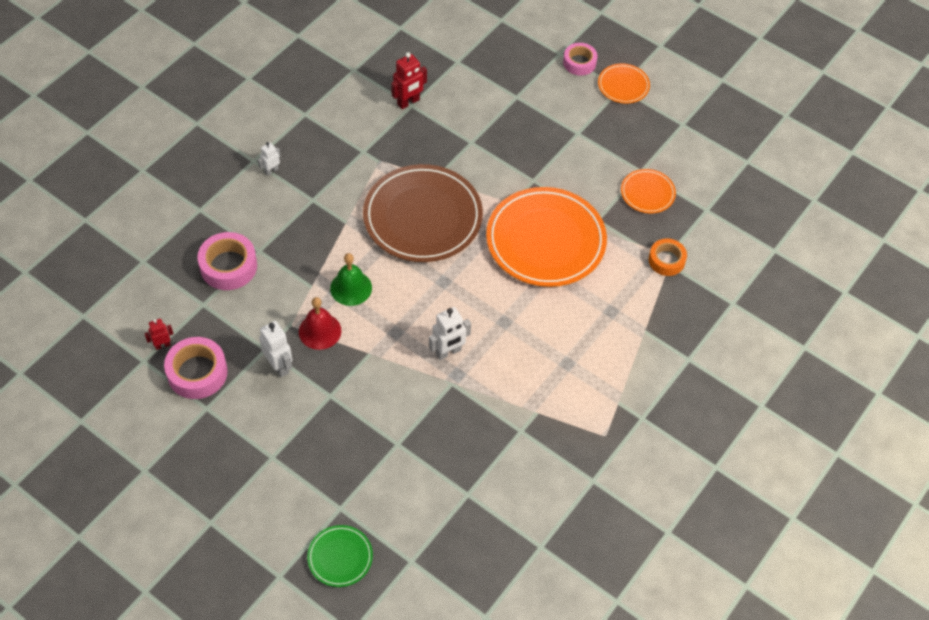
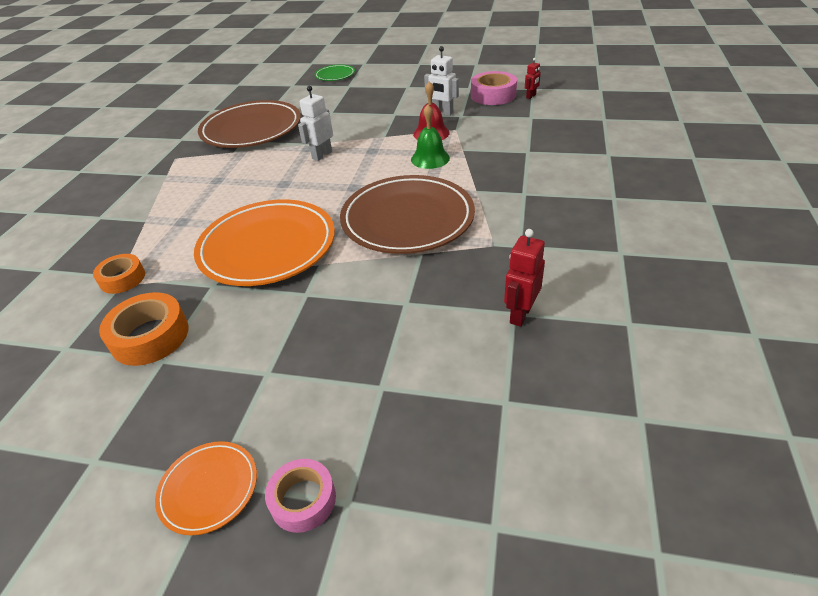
camera: 160 degrees right, 15 degrees down
(228, 266) = (539, 137): pink tape -> none
(271, 170) = (587, 197): white robot -> none
(504, 455) = (251, 129): none -> brown plate
(647, 193) = (150, 336): orange plate -> orange tape

